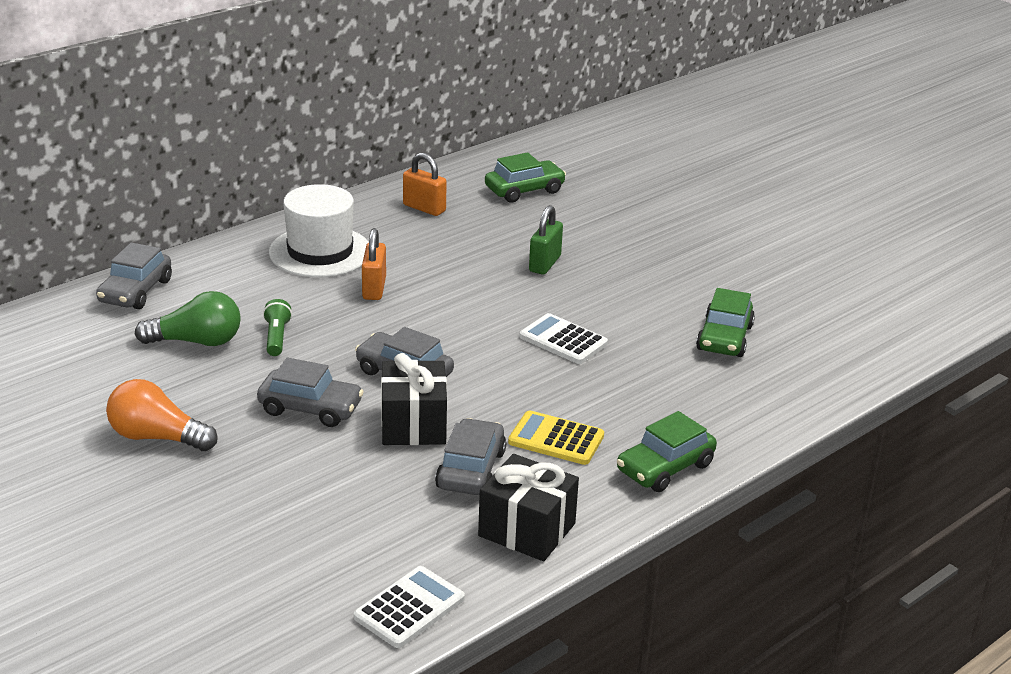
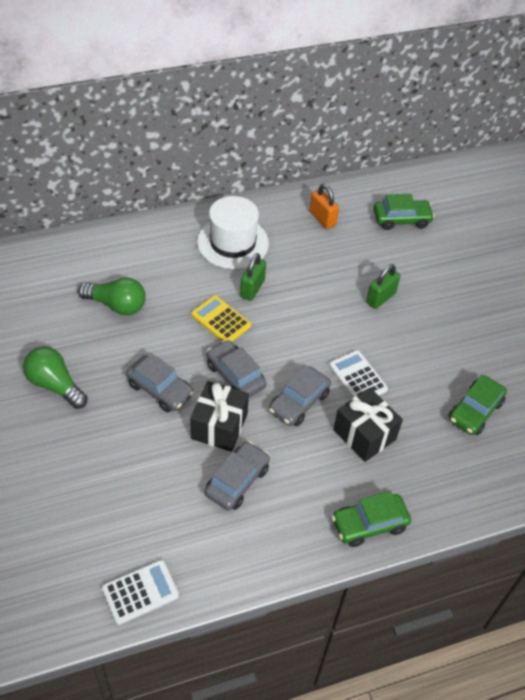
camera: 20 degrees right, 20 degrees up
(135, 291) = (99, 247): grey car -> grey car (299, 402)
(157, 437) = (55, 385): orange light bulb -> green light bulb
(276, 337) = (168, 316): green flashlight -> none
(374, 288) = (252, 289): orange padlock -> green padlock
(527, 530) = (248, 549): black gift -> black gift (364, 434)
(556, 439) = (307, 471): yellow calculator -> yellow calculator (221, 320)

